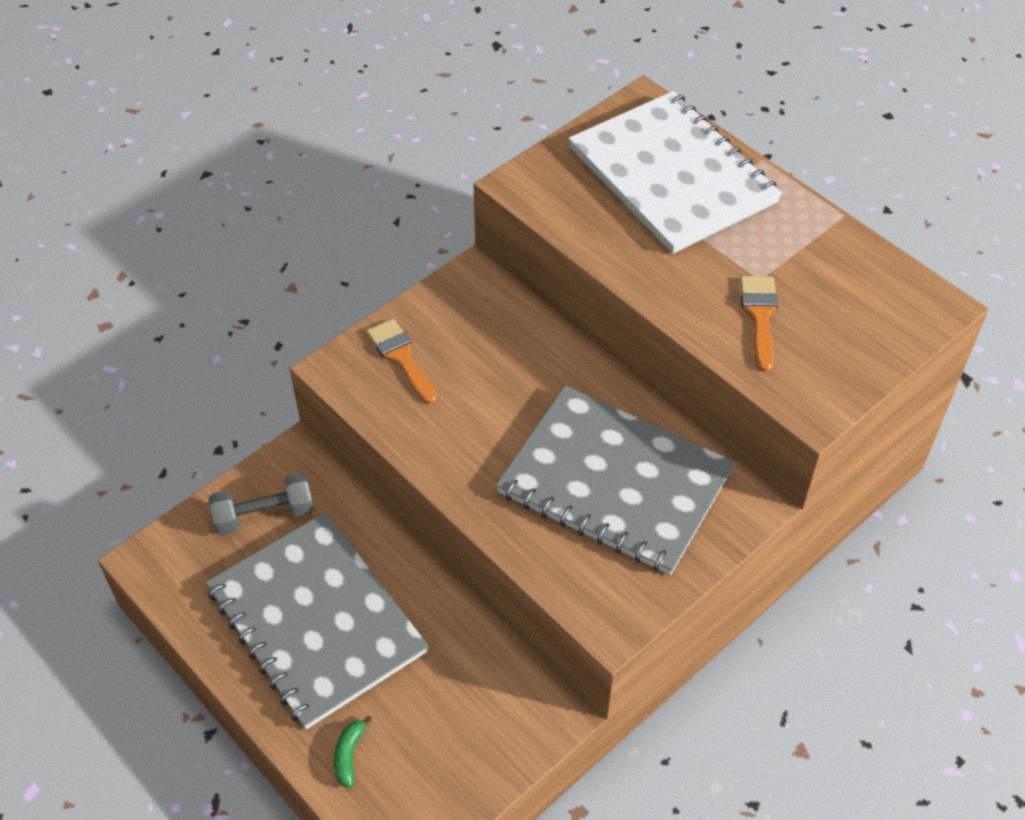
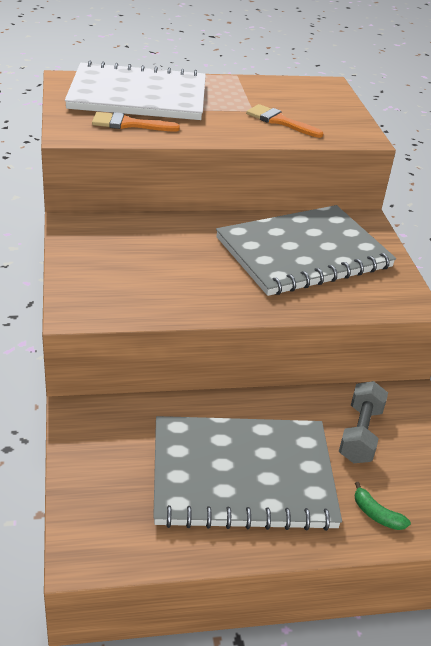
camera: 60 degrees left, 15 degrees down
(264, 515) = (114, 458): grey dumbbell -> grey dumbbell (360, 434)
(401, 357) = (102, 281): orange brush -> orange brush (128, 124)

